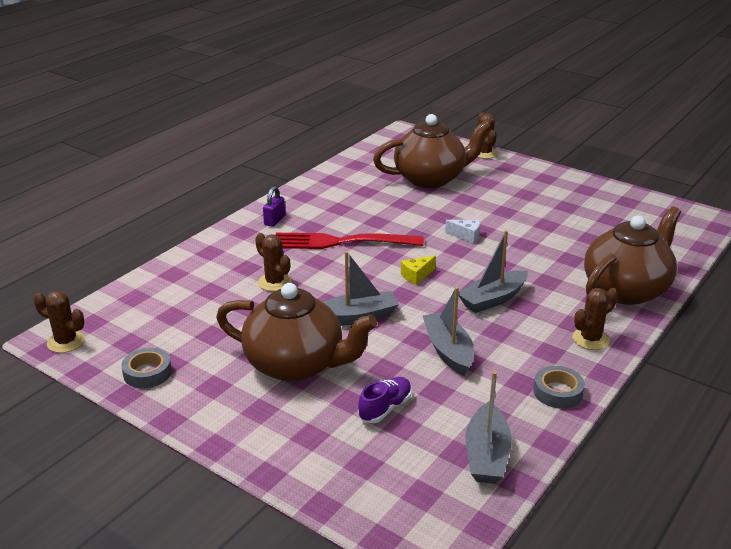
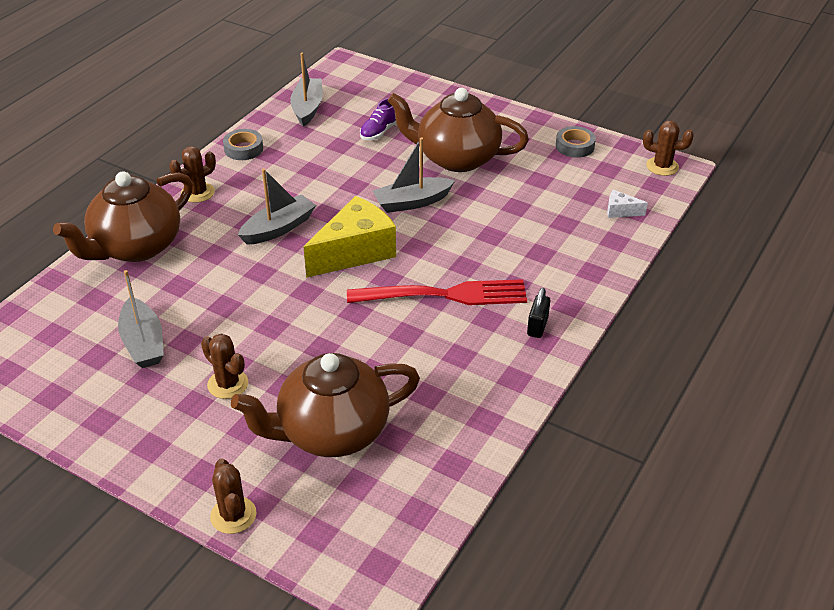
camera: 175 degrees right, 10 degrees up
(274, 220) = (537, 326): purple padlock -> black padlock
(274, 282) = (503, 235): brown cactus -> brown cactus (228, 384)
(416, 276) = (355, 252): yellow cheese -> yellow cheese, size x2.34
(448, 351) = (327, 176): grey boat -> grey boat (143, 343)
(466, 236) = (293, 314): white cheese -> white cheese (620, 211)

